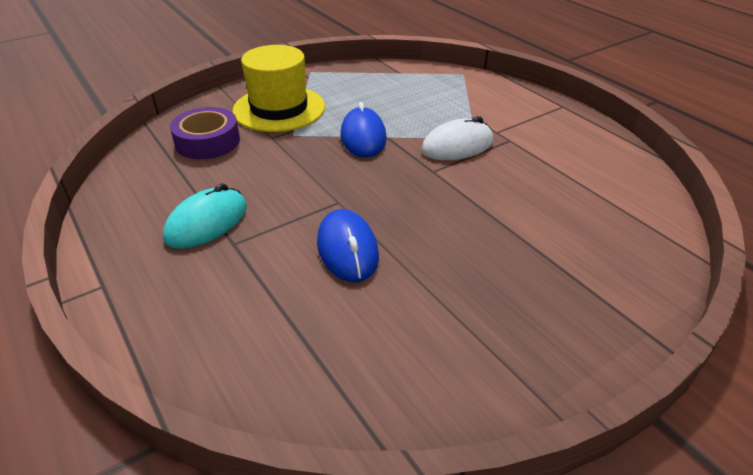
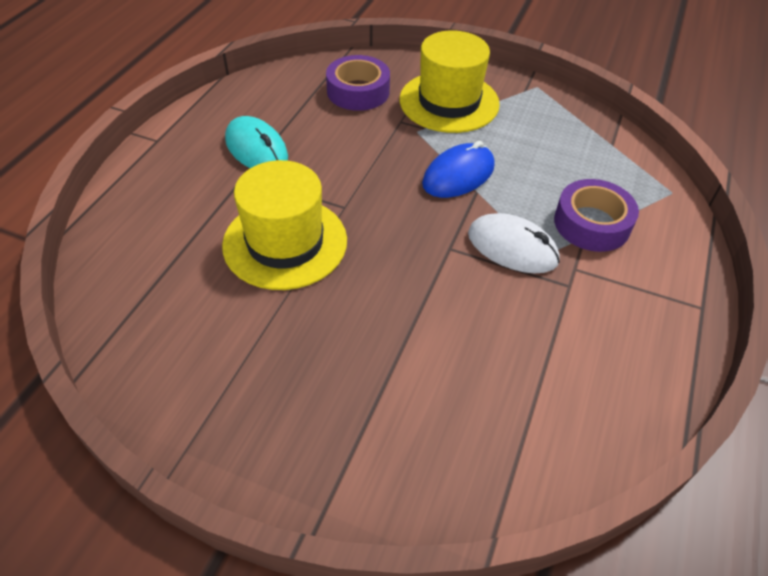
camera: 55 degrees right, 10 degrees up
(207, 223) = (256, 149): turquoise mouse -> turquoise mouse turned 45 degrees clockwise
(347, 249) = (285, 242): blue mouse -> yellow hat
(463, 109) = (592, 223): none -> purple tape

